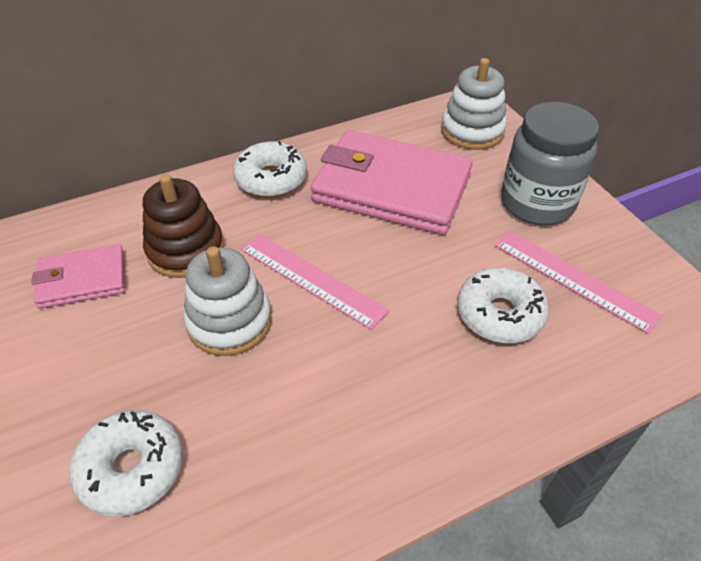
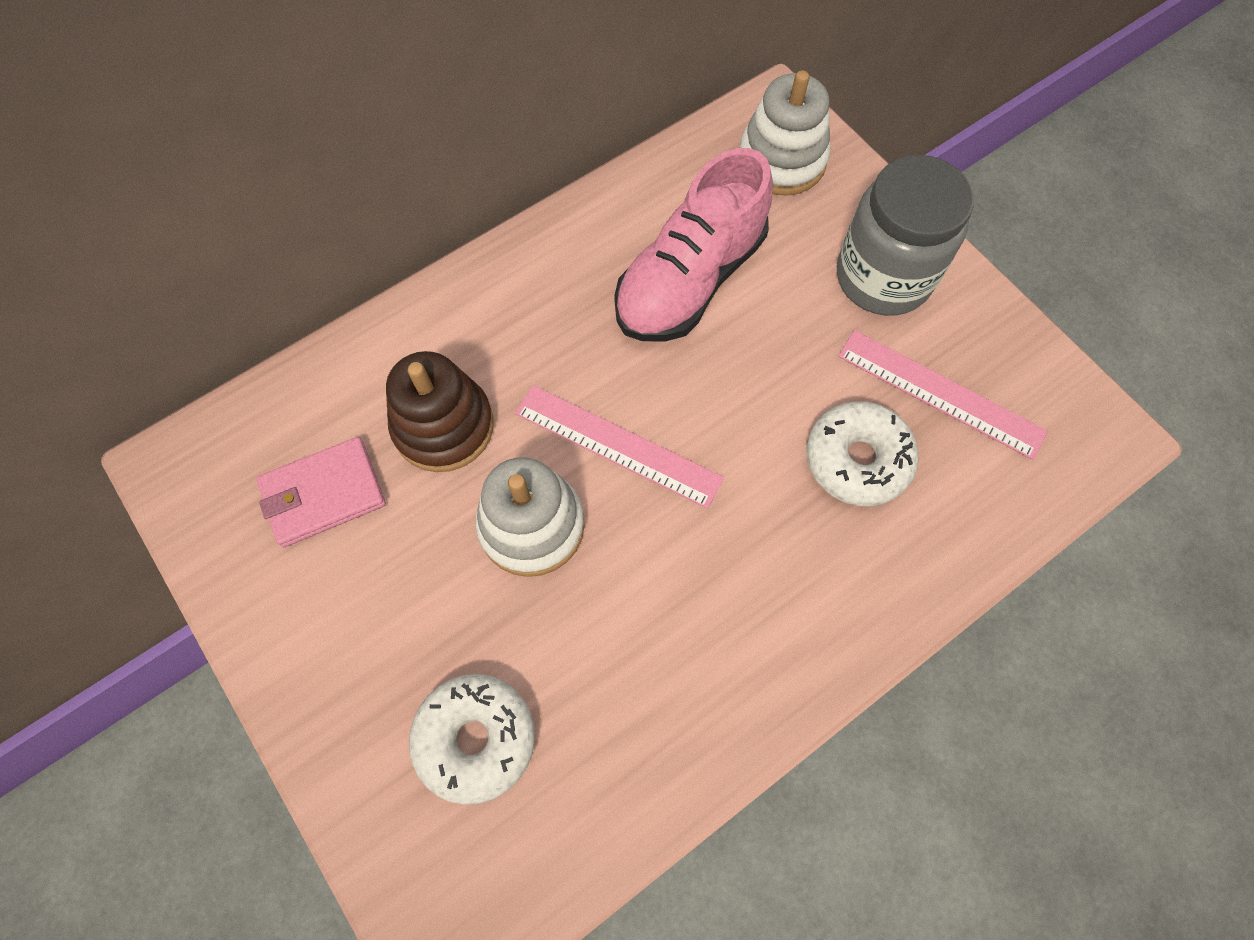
camera: 10 degrees left, 20 degrees up
(271, 179) = (524, 289): white donut -> none
(391, 188) = (690, 279): pink wallet -> pink shoe

